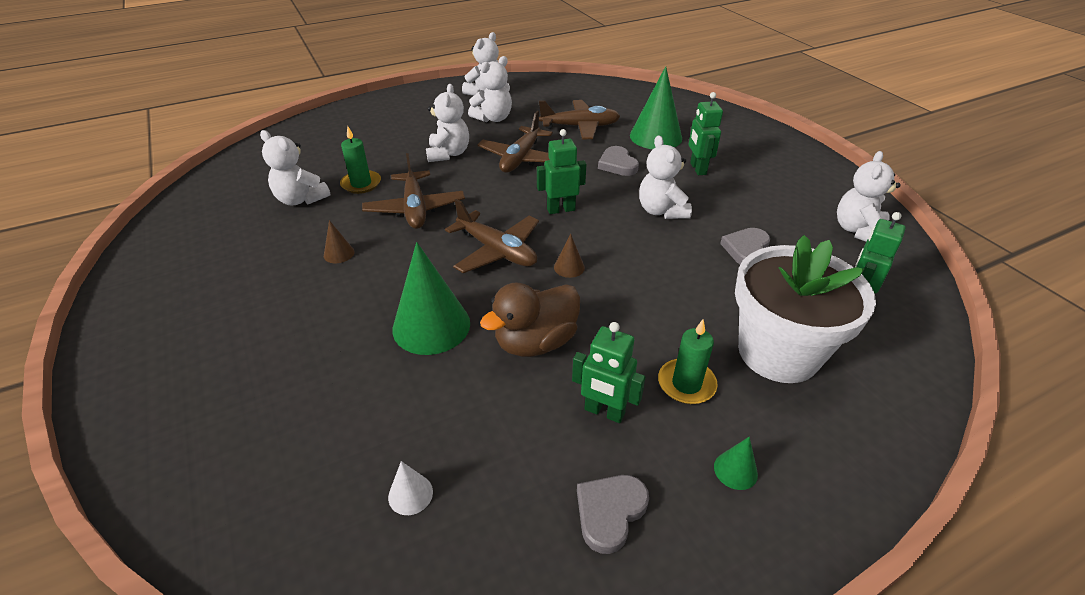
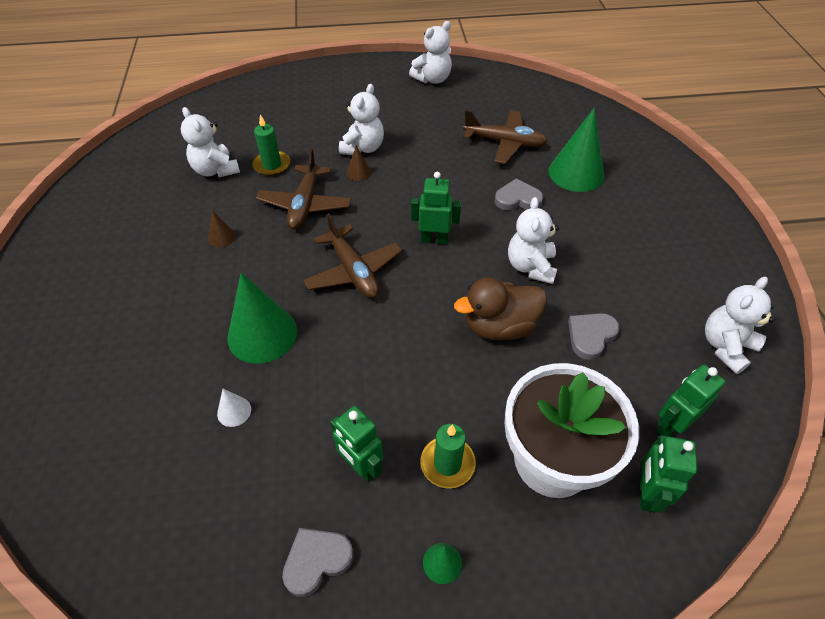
camera: 20 degrees right, 10 degrees up
(410, 494) = (176, 486): white cone -> white cone (234, 411)
(493, 118) = (425, 114): white teddy bear -> none
(521, 158) = (427, 169): brown plane -> none
(535, 342) = (339, 378): brown duck -> brown duck (499, 326)
(569, 267) = (408, 307): brown cone -> brown cone (358, 172)
(617, 164) = (517, 199): grey heart -> grey heart turned 90 degrees clockwise
(697, 169) = (597, 224): green robot -> green robot (646, 493)

